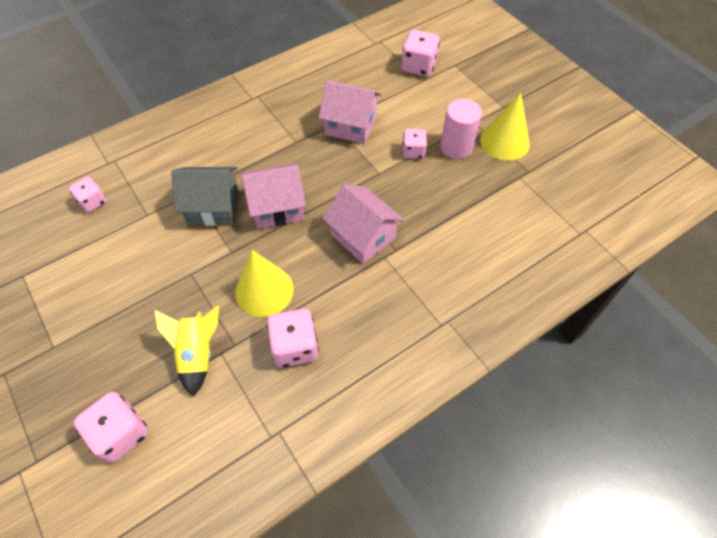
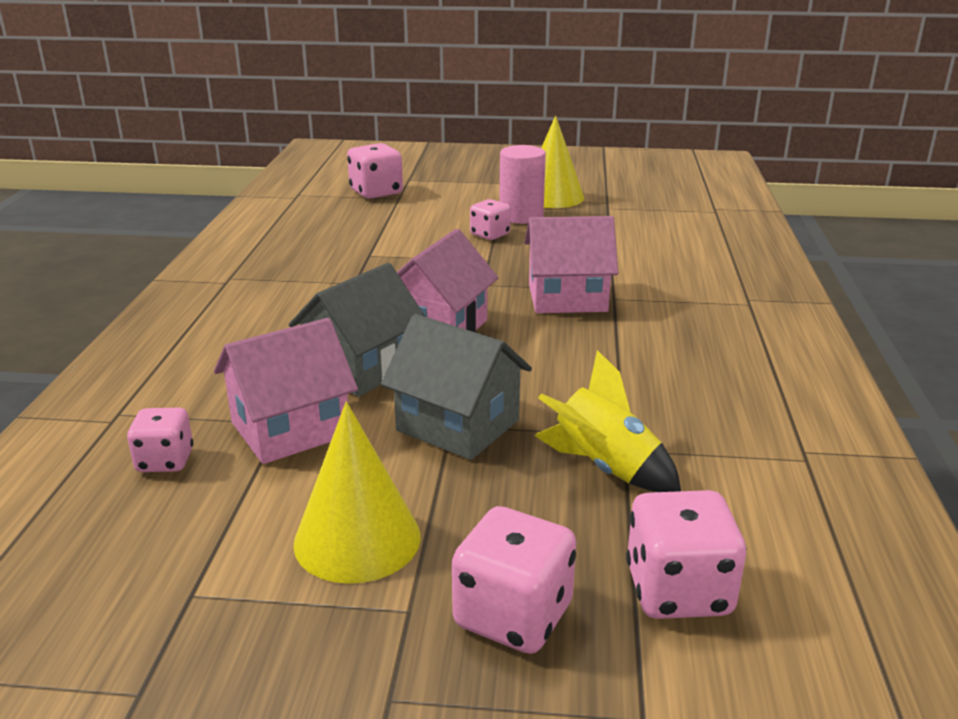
camera: 50 degrees left, 30 degrees down
(192, 276) = (458, 425): none -> grey house
(264, 290) = (561, 382): yellow cone -> yellow cone (357, 539)
(295, 347) = (680, 393): pink dice -> pink dice (513, 616)
(350, 126) = (391, 248): pink house -> pink house (290, 429)

